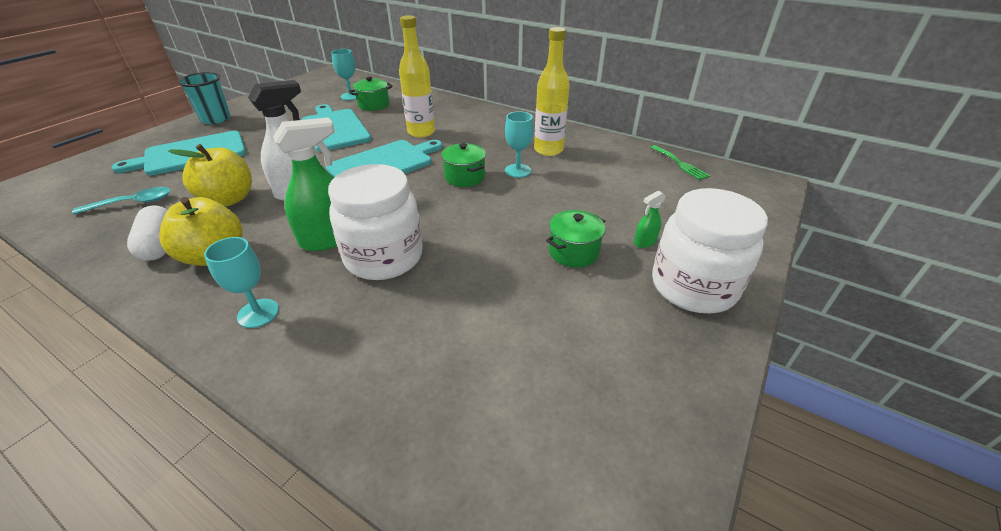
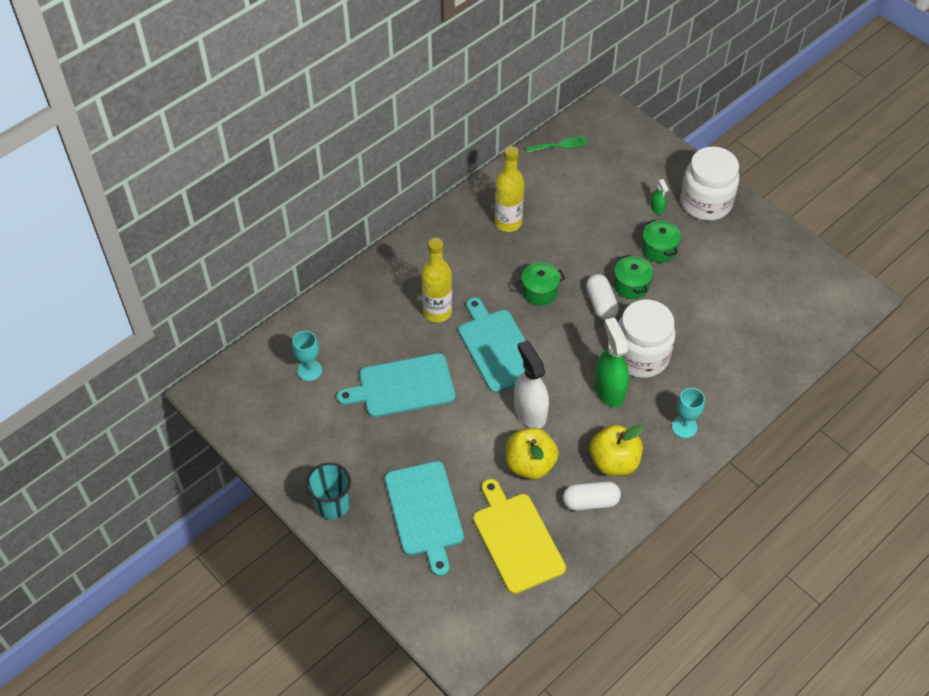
camera: 75 degrees left, 15 degrees up
(133, 203) = (516, 539): turquoise spoon -> yellow cutting board
(374, 105) = (347, 348): green pot -> green pot (631, 285)
(461, 217) = (601, 304): none -> white capsule
(518, 171) = (539, 253): turquoise goblet -> none

